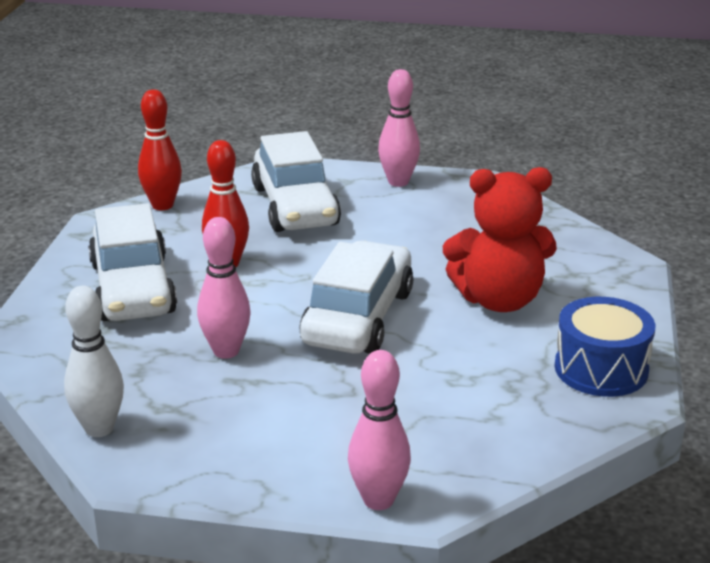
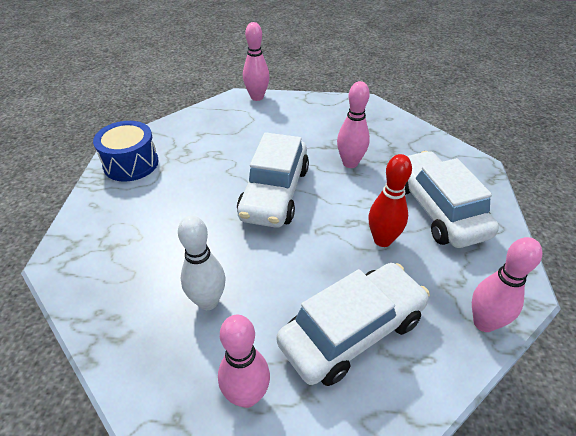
camera: 175 degrees right, 15 degrees up
(99, 428) = (392, 118): white bowling pin -> white bowling pin (208, 301)
(162, 205) = (484, 323): red bowling pin -> pink bowling pin
(295, 206) = (352, 331): white car -> white car turned 75 degrees clockwise
(499, 300) = (176, 214): red teddy bear -> none

